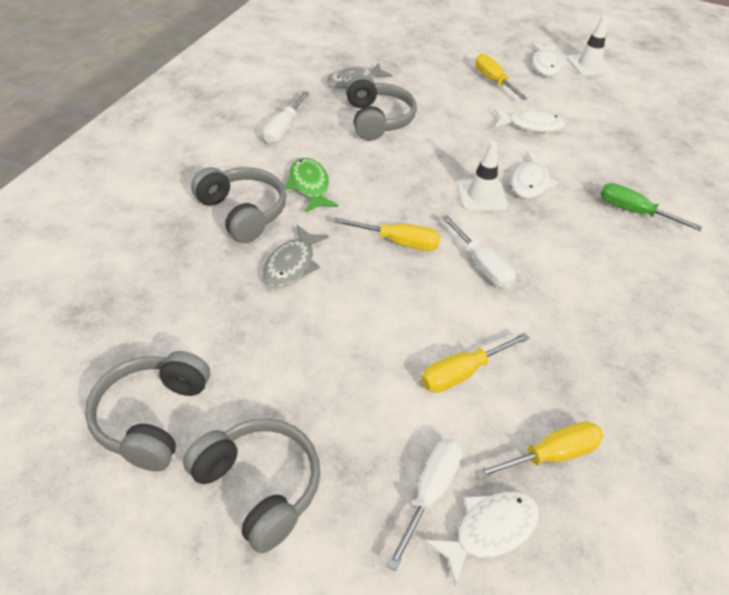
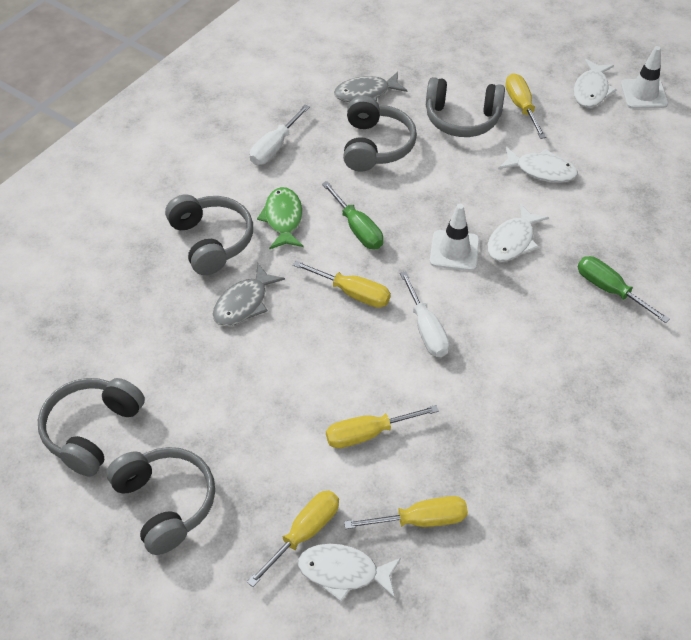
camera: 15 degrees right, 5 degrees up
(384, 187) = (357, 228): none -> green screwdriver
(430, 493) = (304, 533): white screwdriver -> yellow screwdriver
(446, 93) = (462, 118): none -> grey headphones
(489, 531) = (343, 572): white fish -> white fish turned 150 degrees counterclockwise

